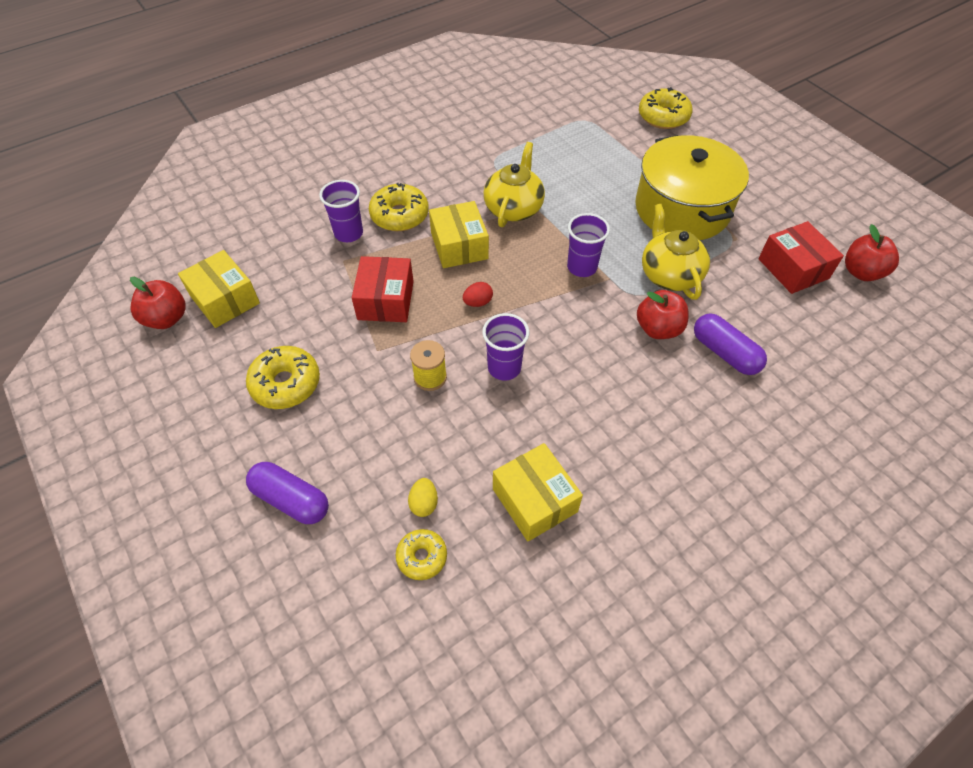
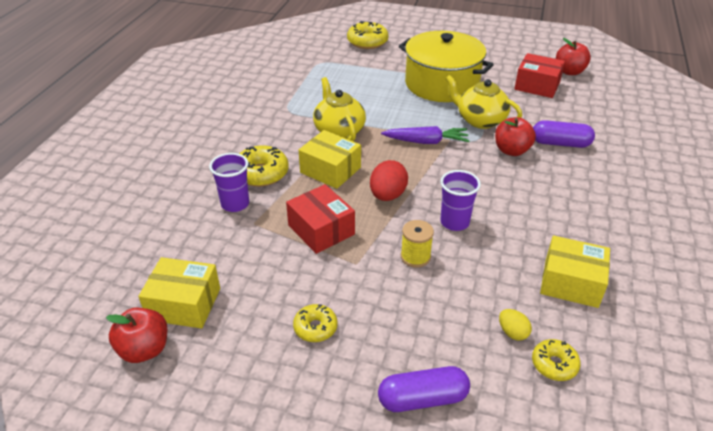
camera: 40 degrees left, 15 degrees down
(286, 384) = (315, 328): yellow donut -> yellow donut, size x0.61
(478, 302) = (387, 195): red egg -> red egg, size x1.75
(582, 267) = (426, 142): purple cup -> purple carrot

